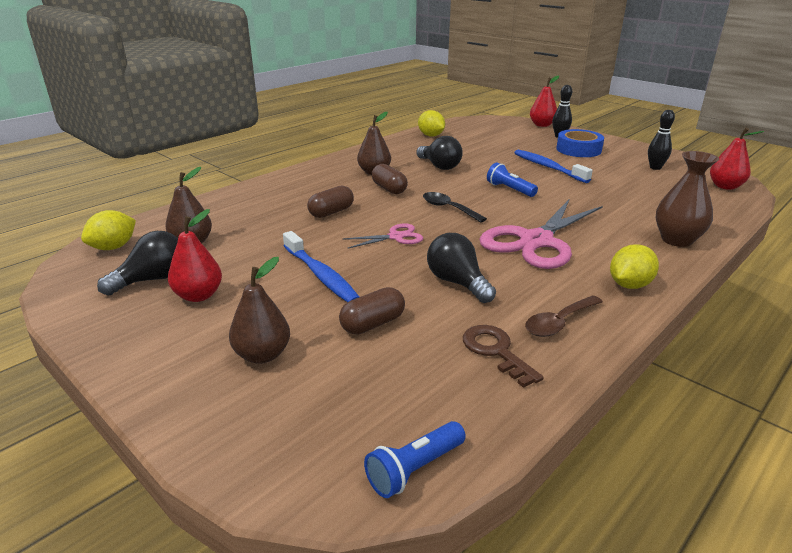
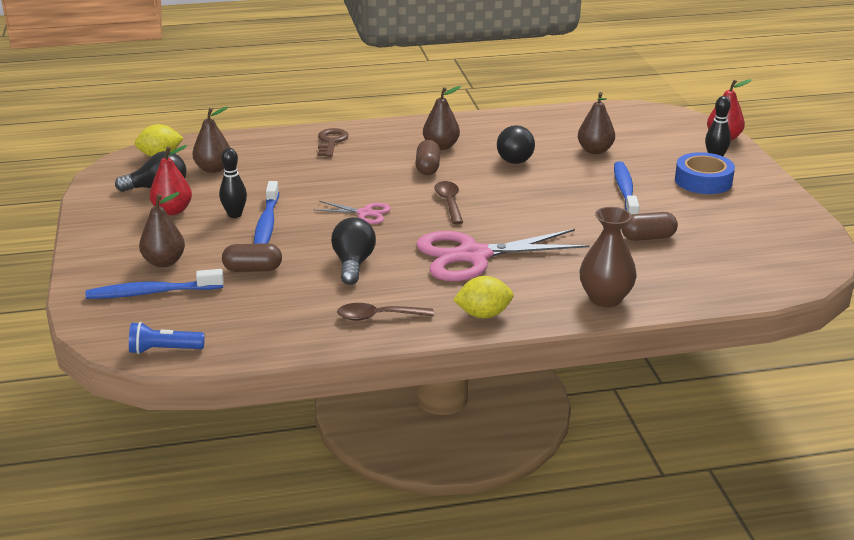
camera: 35 degrees right, 0 degrees up
(295, 398) = (151, 293): none -> blue toothbrush
(331, 212) = (346, 175): brown capsule -> brown capsule (648, 237)
(431, 135) = (566, 119): yellow lemon -> none
(448, 208) = (449, 202): black spoon -> brown spoon
(483, 149) = (595, 150): none -> brown pear
(496, 351) = (303, 316): brown key -> brown key (331, 142)
(509, 189) = (539, 202): blue flashlight -> none
(655, 168) = (749, 227): black bowling pin -> black bowling pin (235, 215)
(725, 186) = (784, 271): red pear -> none

